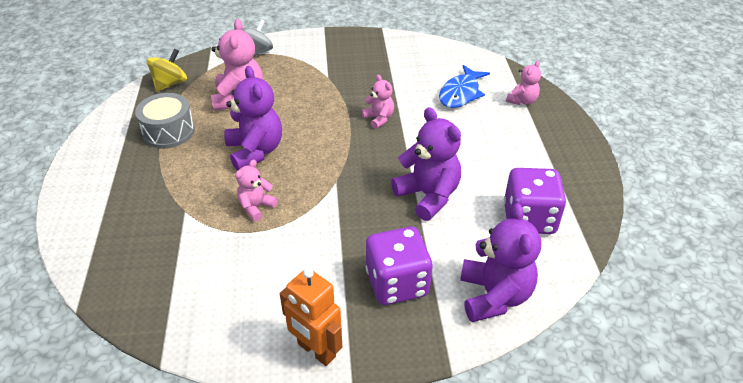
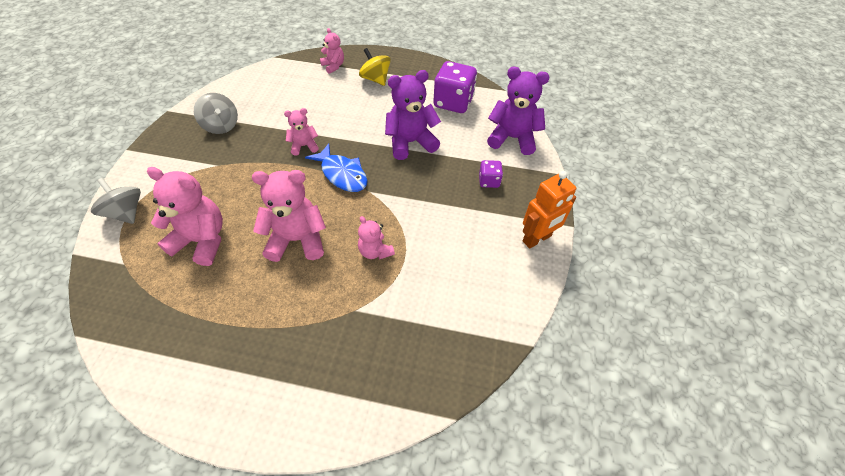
camera: 75 degrees left, 10 degrees up
(169, 131) = (217, 314): grey drum -> none
(170, 84) = (121, 304): yellow spinning top -> yellow spinning top (375, 79)
(255, 151) = (297, 240): purple teddy bear -> pink teddy bear
(379, 61) = (221, 126): none -> grey spinning top
(397, 283) = (489, 181): purple dice -> purple dice, size x0.51
(461, 93) = (303, 92): blue fish -> blue fish (342, 174)

